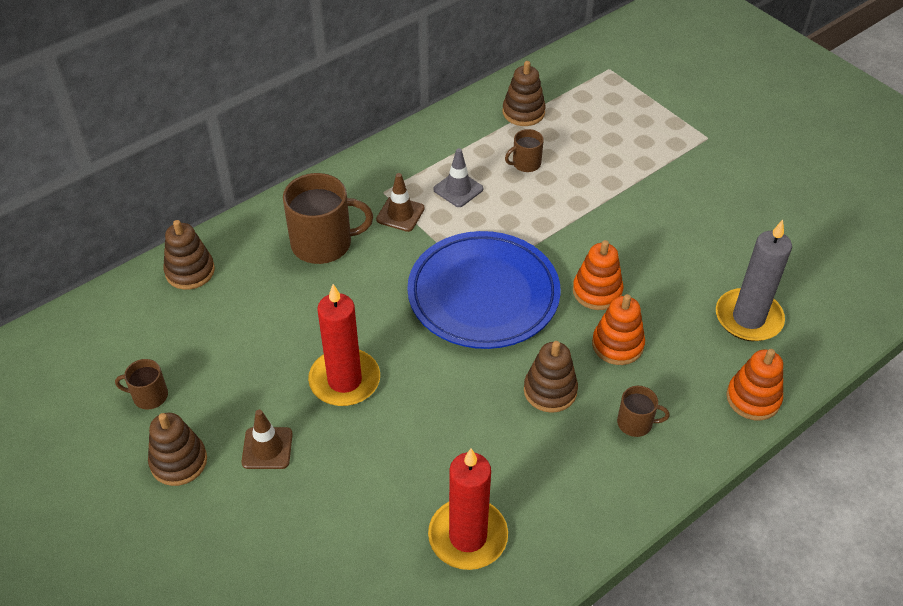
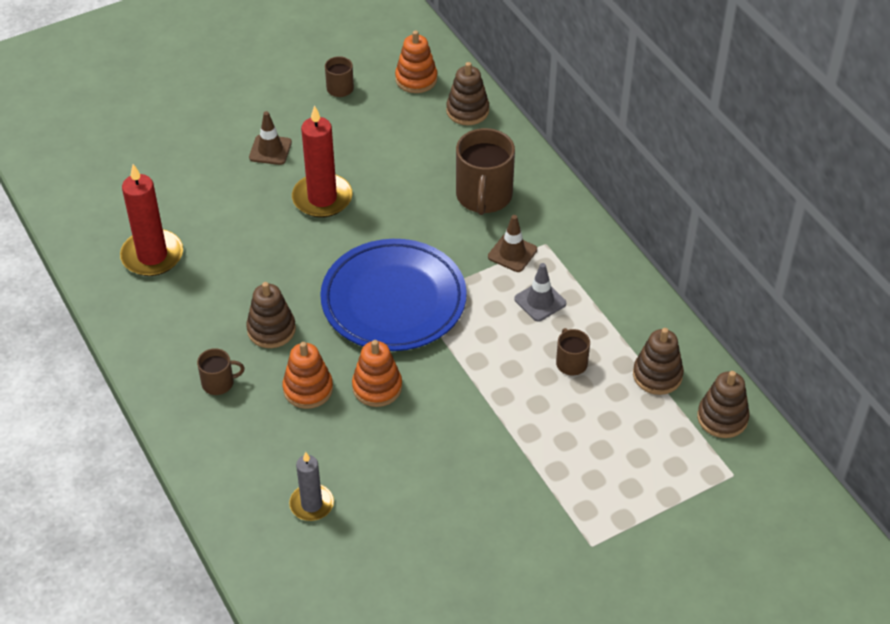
camera: 100 degrees right, 0 degrees up
(179, 461) = (274, 103): brown stacking toy -> brown stacking toy (722, 418)
(635, 423) = (219, 383): brown mug -> brown mug turned 120 degrees counterclockwise
(748, 318) = (311, 504): grey candle -> grey candle, size x0.63
(753, 398) = (216, 479): orange stacking toy -> orange stacking toy (416, 79)

